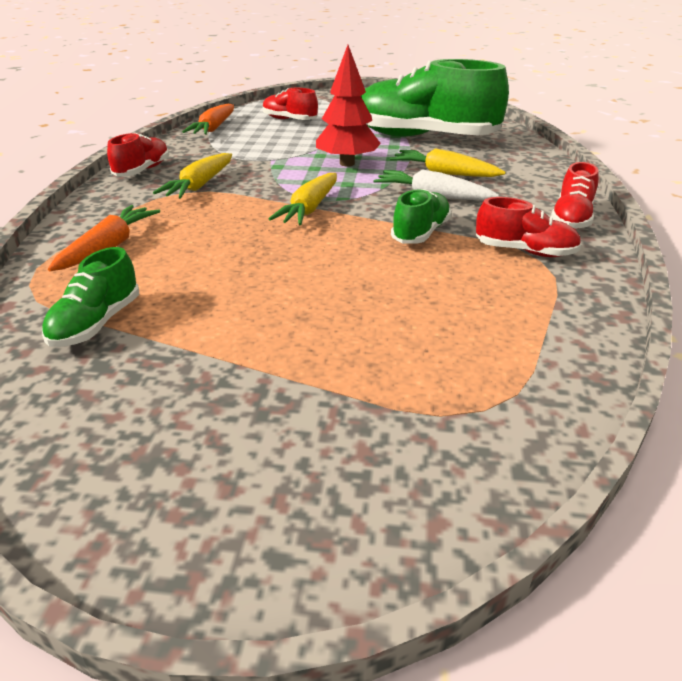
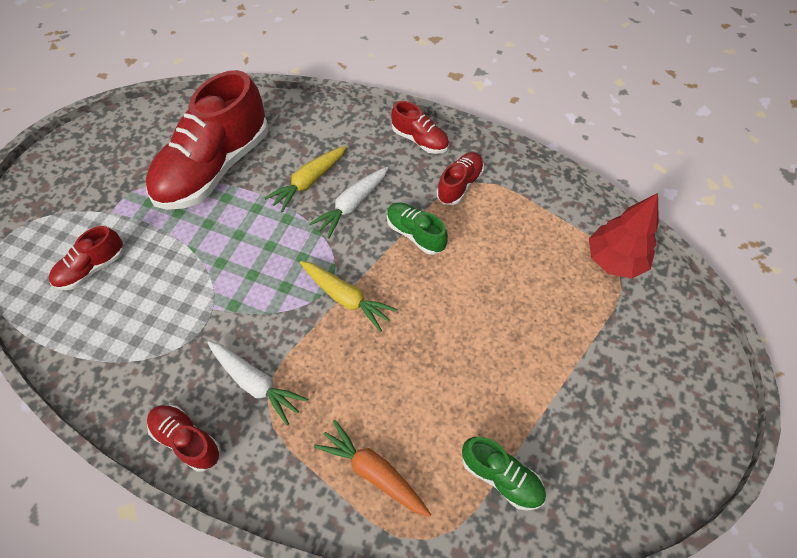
camera: 75 degrees left, 25 degrees up
(199, 185) = (256, 383): yellow carrot -> white carrot
(213, 128) = (76, 352): orange carrot -> none
(347, 163) = (254, 246): red tree -> red tree (614, 260)
(424, 137) = (215, 168): green shoe -> red shoe

